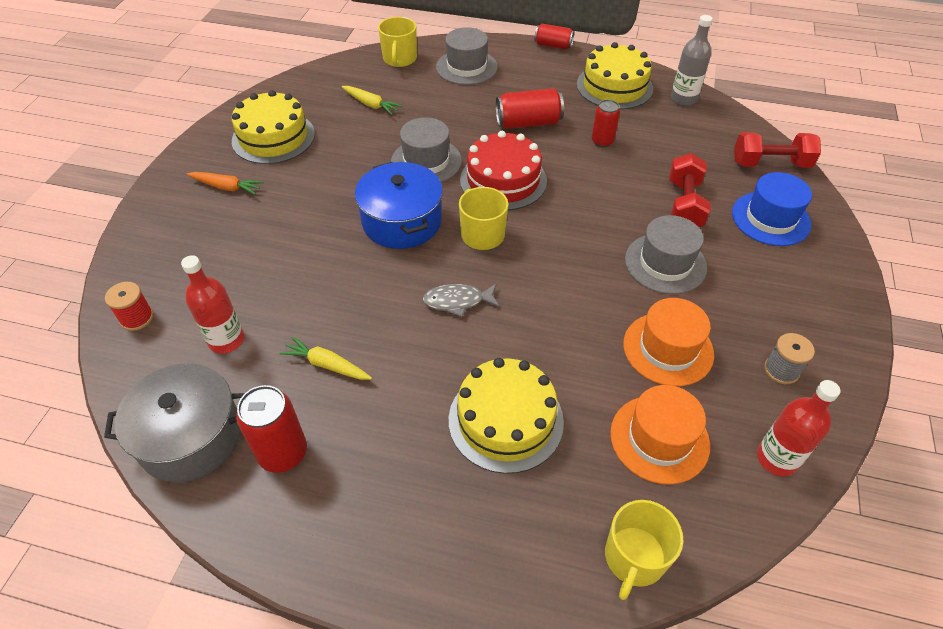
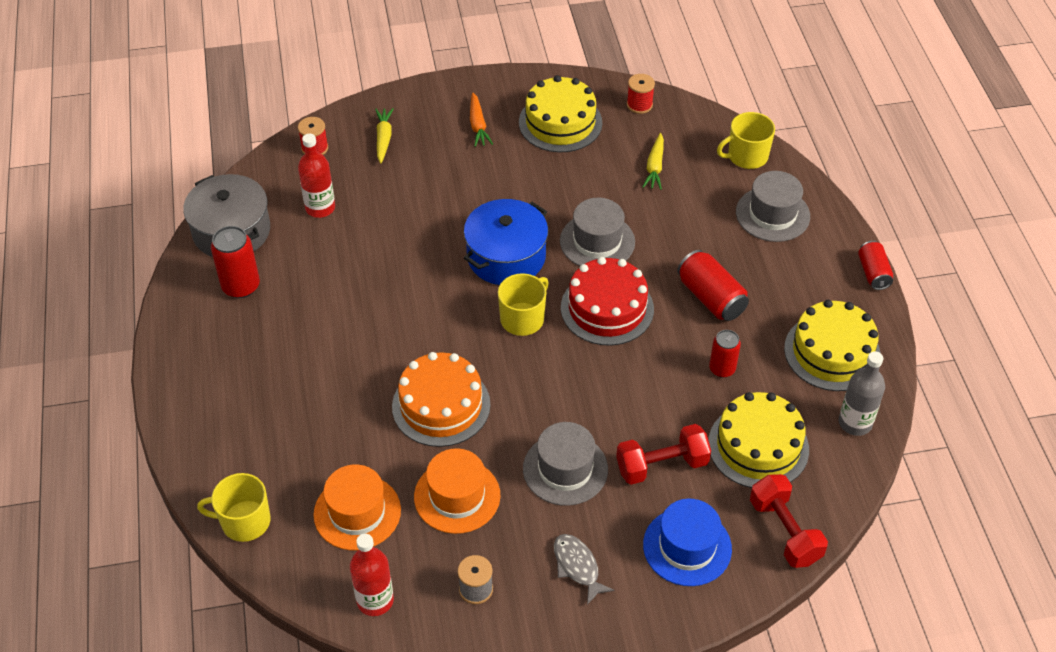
camera: 65 degrees right, 0 degrees up
(296, 90) = (639, 105): none -> red spool
(327, 365) = (327, 276): yellow carrot -> yellow carrot (383, 138)
(457, 301) = (433, 331): grey fish -> grey fish (577, 567)
(505, 420) = (328, 405): yellow cake -> yellow cake (758, 446)
(553, 325) = (441, 405): none -> orange cake

